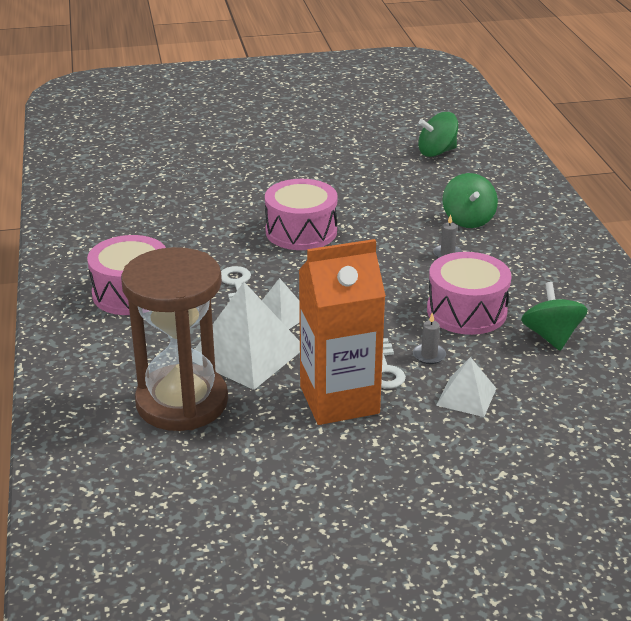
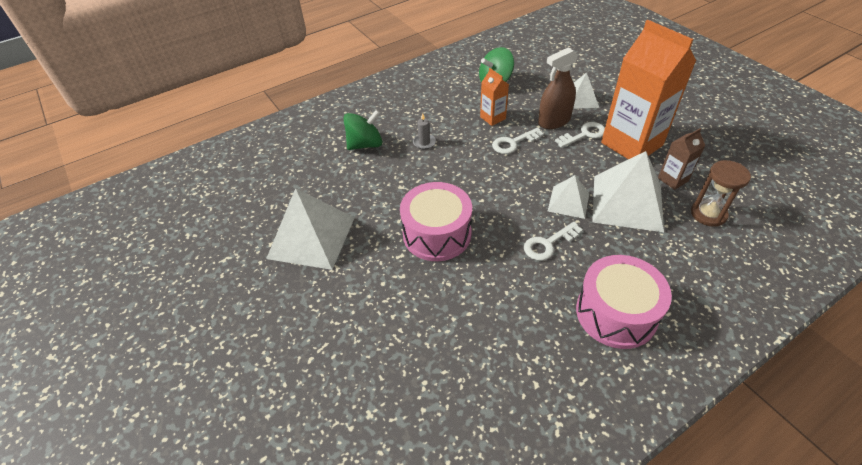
camera: 110 degrees left, 15 degrees up
(182, 402) = (708, 214): brown hourglass -> brown hourglass, size x0.48
(253, 403) = (673, 179): none -> brown carton
(348, 175) = (311, 237): none -> white pyramid
(405, 311) = (513, 143): none -> white key
(429, 355) = (554, 121): grey candle -> brown spray bottle
(437, 152) = (242, 191): green spinning top -> none
(466, 311) = (492, 118): pink drum -> orange carton

